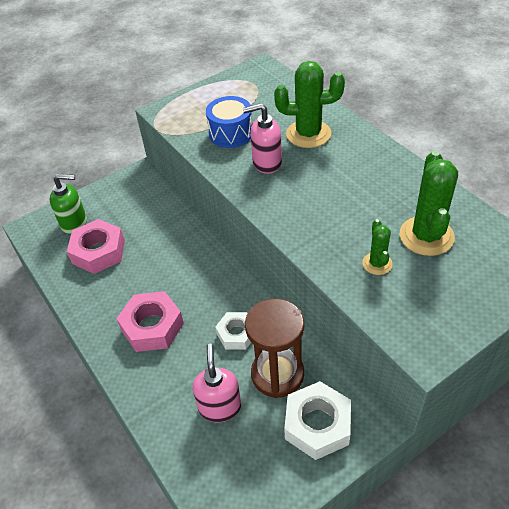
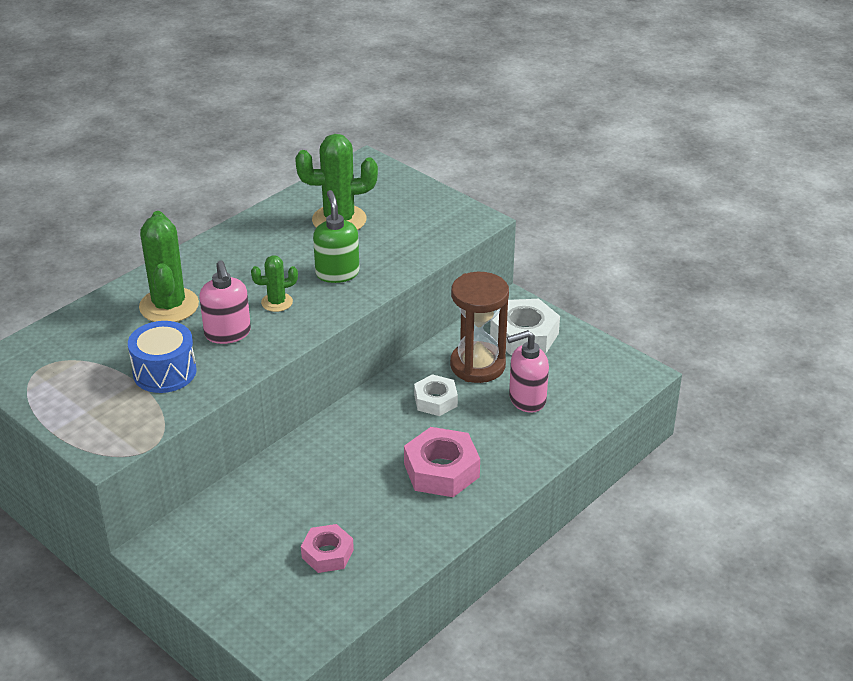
camera: 105 degrees left, 10 degrees down
(74, 223) = (272, 599): green soap dispenser -> green soap dispenser (337, 273)
(98, 252) = (327, 554): pink nut -> pink nut, size x0.63
(377, 264) = (381, 247): green cactus -> green cactus (277, 302)

